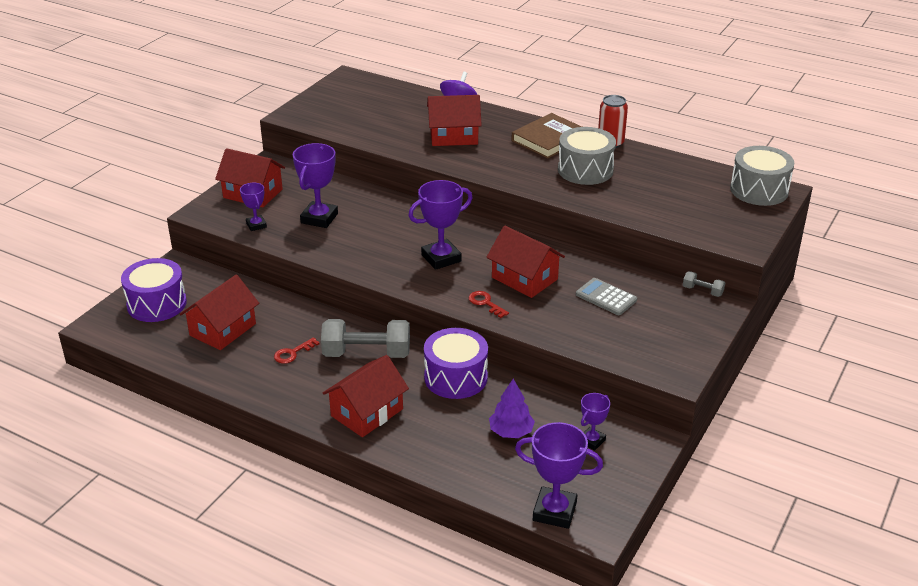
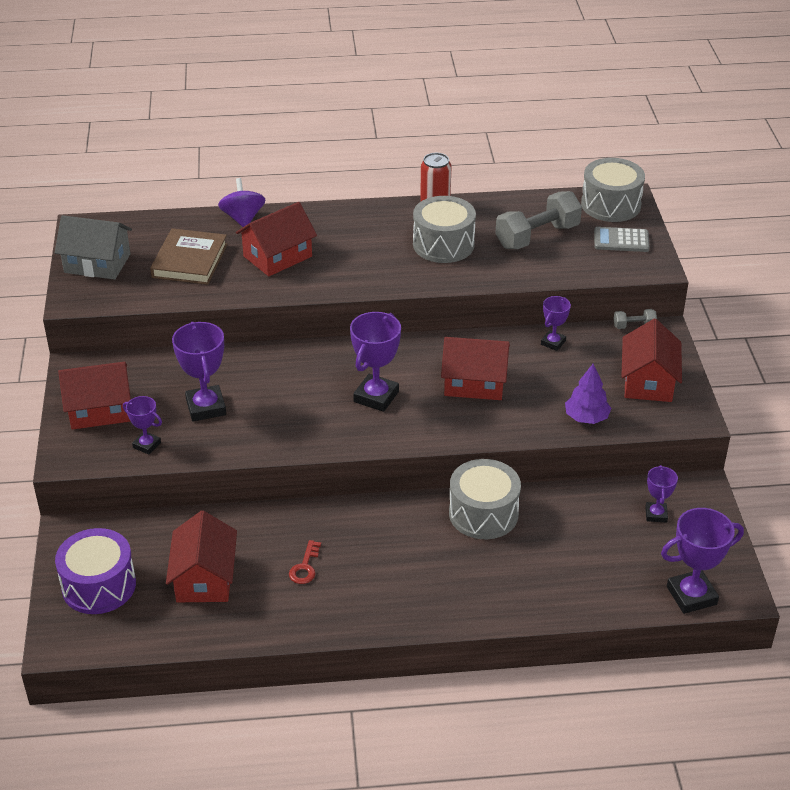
camera: 35 degrees left, 5 degrees up
(331, 100) = (97, 263): none -> grey house
(366, 353) = (377, 531): grey dumbbell -> grey dumbbell (537, 236)
(367, 412) = (441, 590): red house -> red house (648, 381)
(455, 377) = (483, 513): purple drum -> grey drum
(485, 303) = (467, 425): red key -> none
(511, 432) = (584, 541): purple tree -> purple tree (586, 417)
(549, 139) = (374, 223): brown book -> brown book (189, 261)
(606, 297) = (563, 369): grey calculator -> grey calculator (621, 240)
(619, 276) = (553, 343): none -> purple trophy

